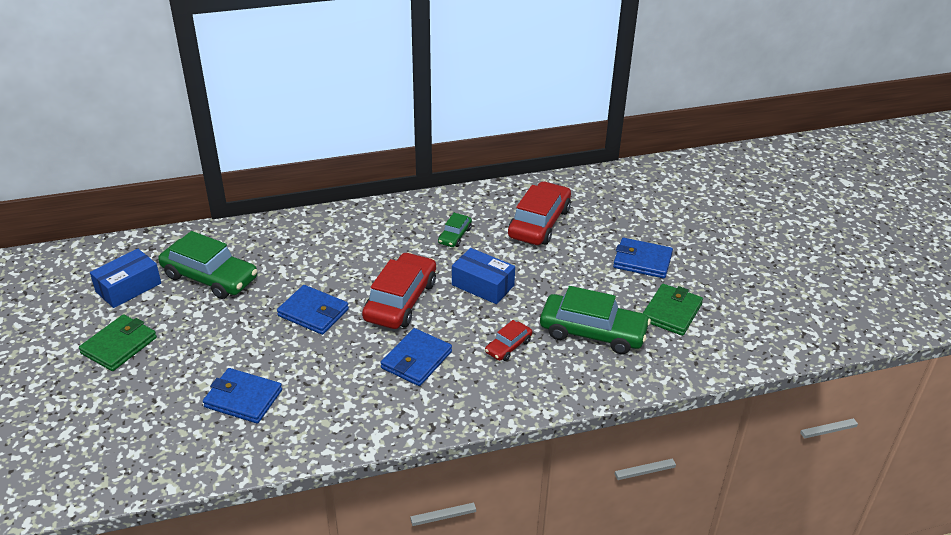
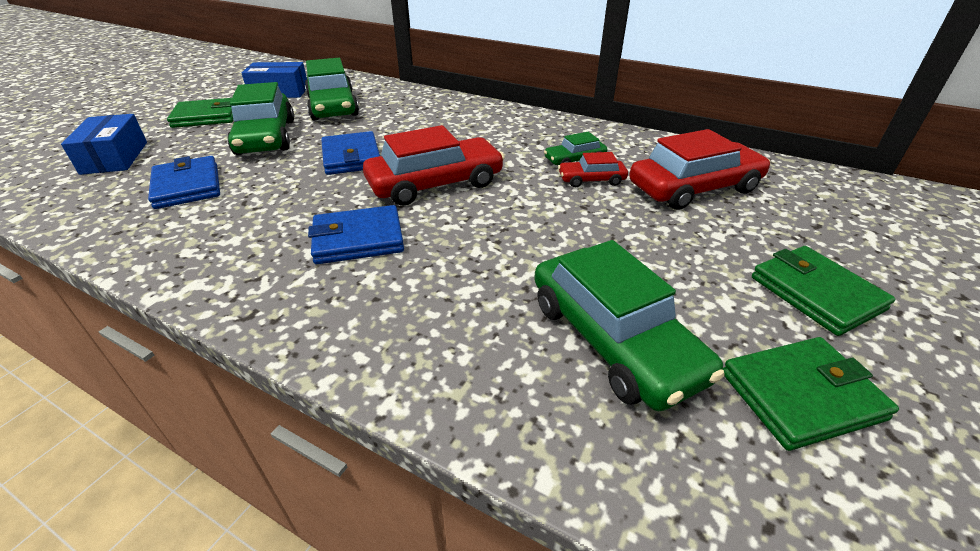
camera: 45 degrees right, 0 degrees up
(215, 333) = (266, 137): none -> green car
(482, 285) = (539, 211): blue box -> blue box (115, 157)
(508, 346) = (472, 285): red car -> red car (591, 180)
(642, 261) = (816, 293): blue wallet -> green wallet

